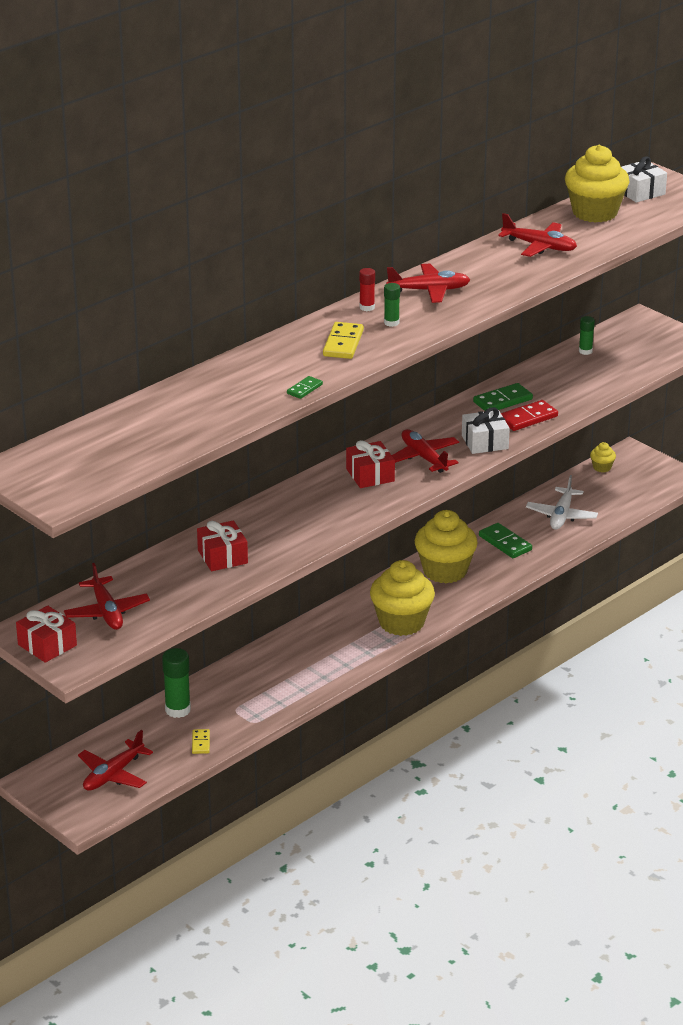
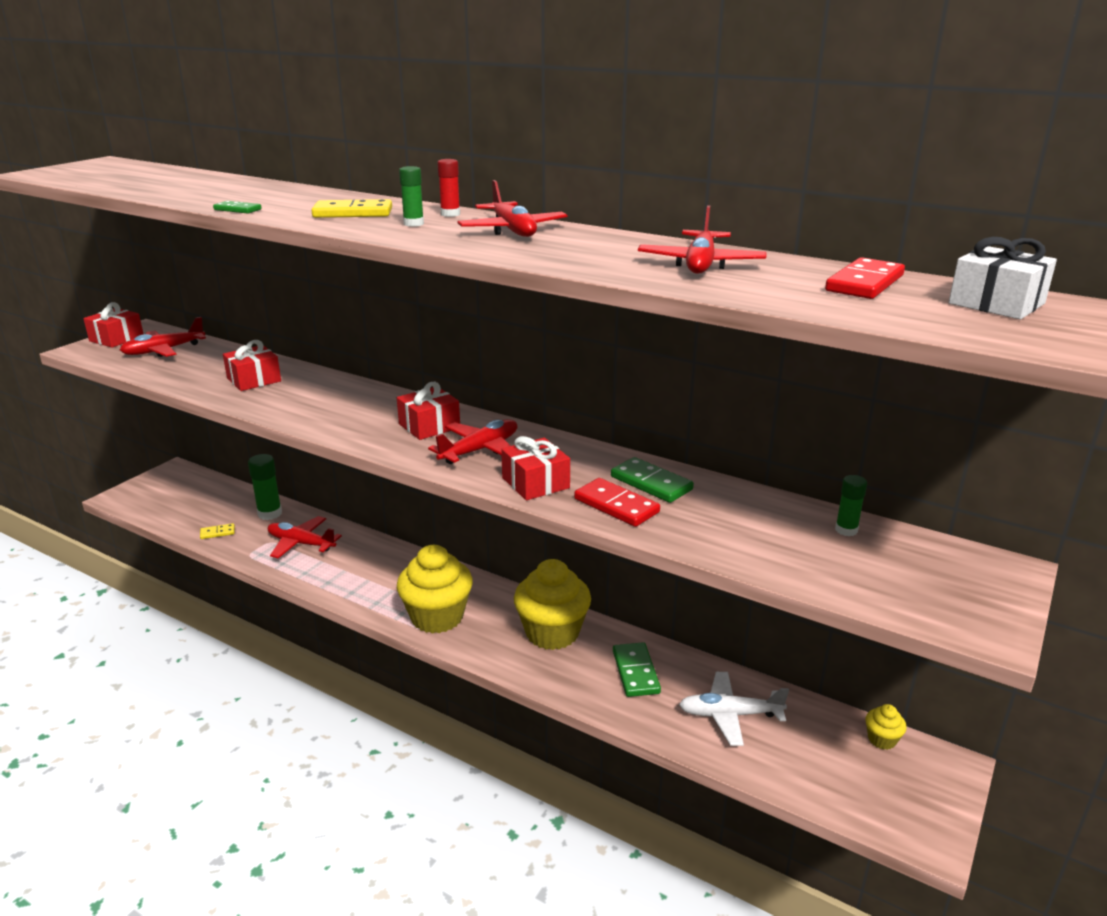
camera: 75 degrees right, 5 degrees down
(113, 774) = (176, 500): red plane -> red plane (301, 543)
(485, 442) = (535, 483): white gift -> red gift
(505, 543) = (635, 672): green domino -> green domino turned 45 degrees counterclockwise
(595, 212) = (865, 283): yellow cupcake -> red domino

